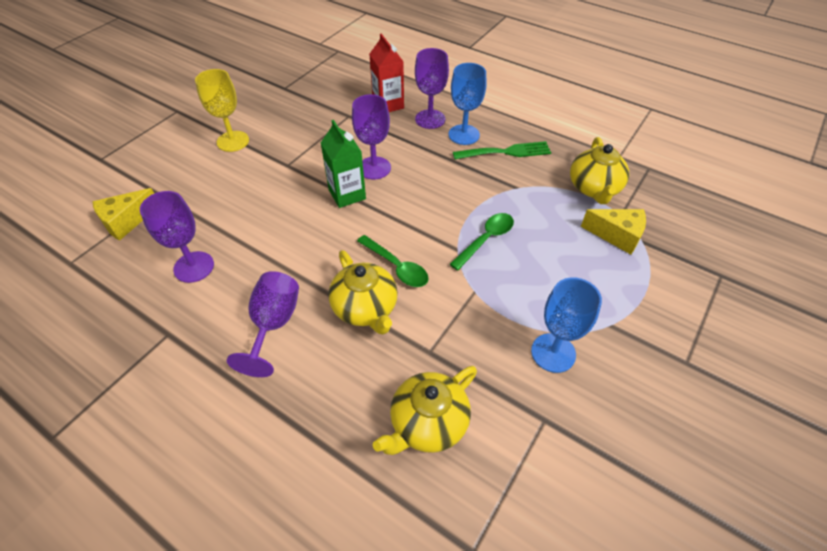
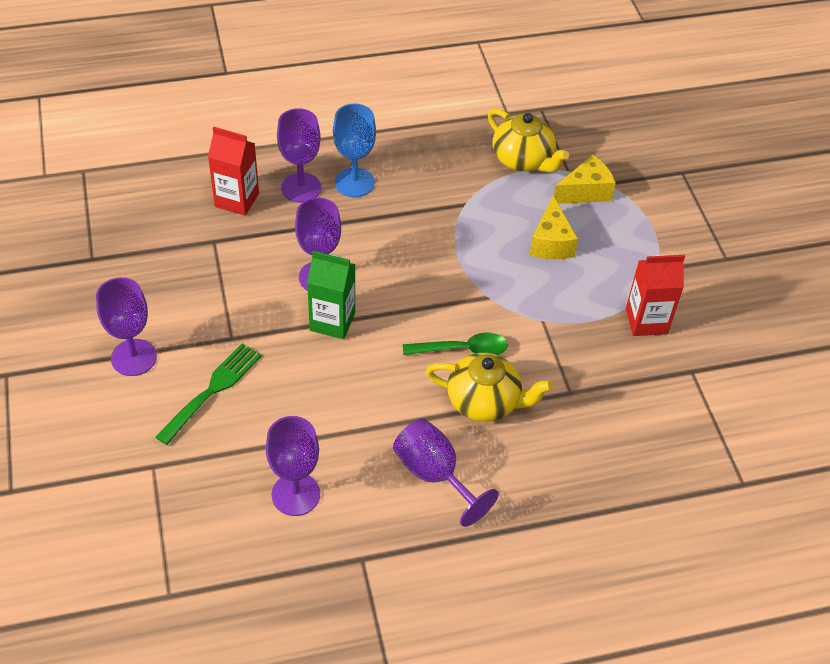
camera: 50 degrees left, 0 degrees up
(126, 221) = (160, 516): yellow cheese -> yellow cheese (551, 242)
(233, 141) = (134, 357): yellow goblet -> purple goblet
(428, 423) = (630, 438): yellow teapot -> none
(485, 240) = (499, 271): green spoon -> none
(506, 152) = (413, 174): green fork -> green fork (212, 390)
(553, 353) = (646, 321): blue goblet -> red carton

